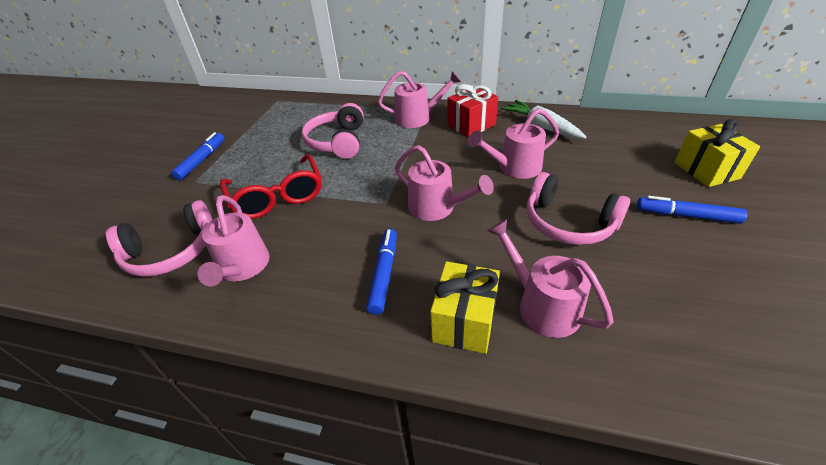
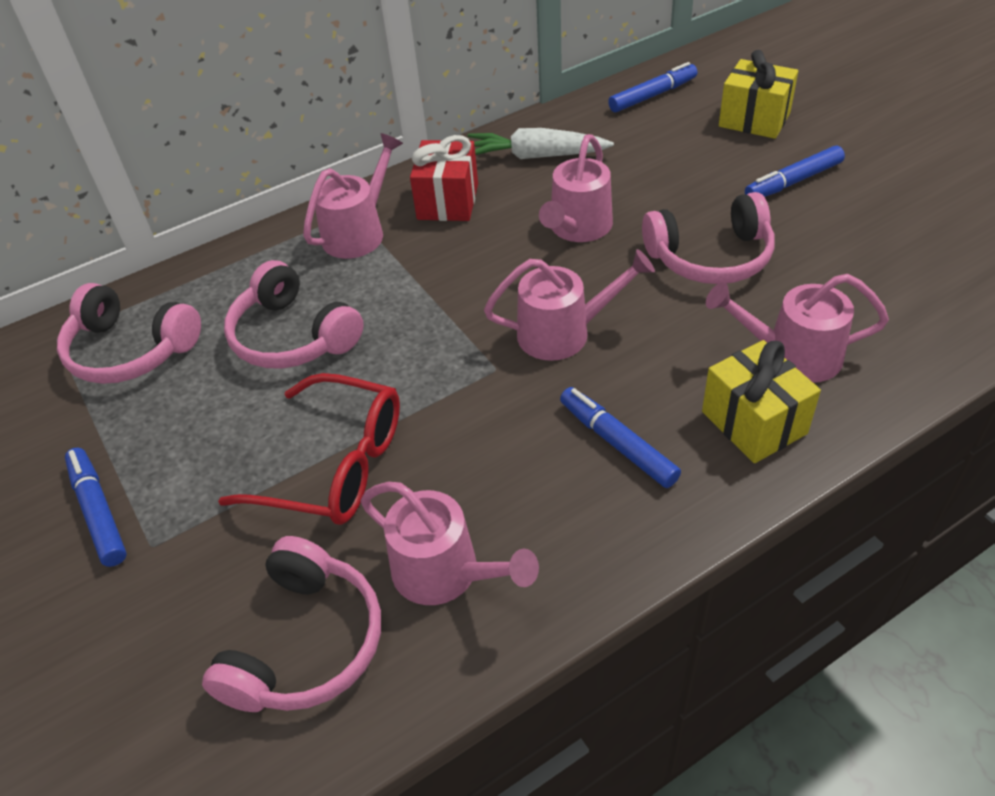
camera: 45 degrees left, 5 degrees up
(287, 116) = (130, 350): none -> pink headphones
(651, 129) = (652, 95): none -> blue marker

